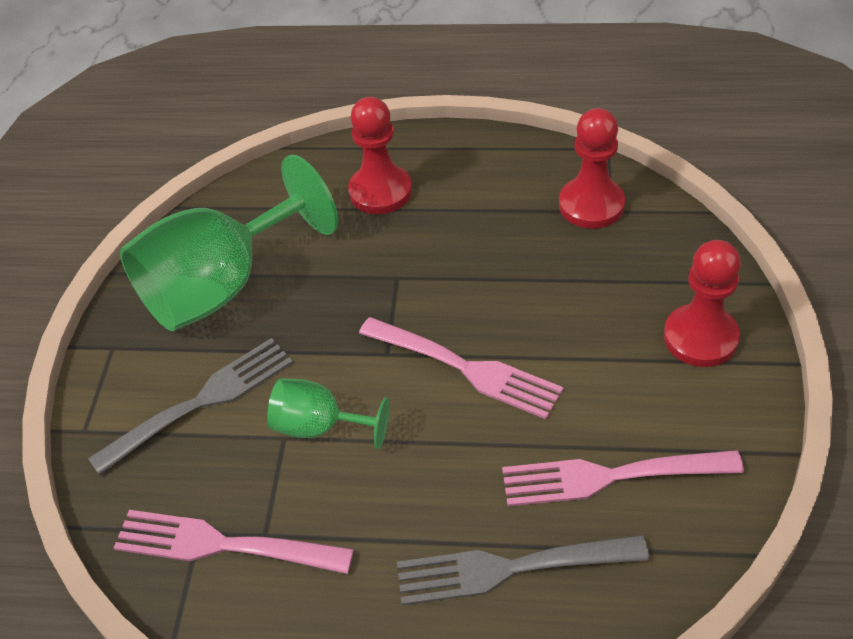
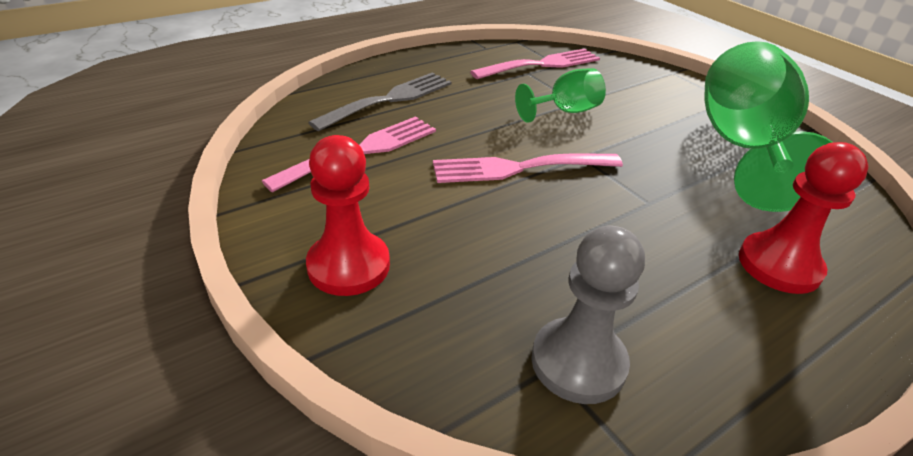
camera: 135 degrees right, 10 degrees down
(201, 402) = (642, 98): grey fork -> none
(591, 205) = (578, 362): red pawn -> grey pawn

